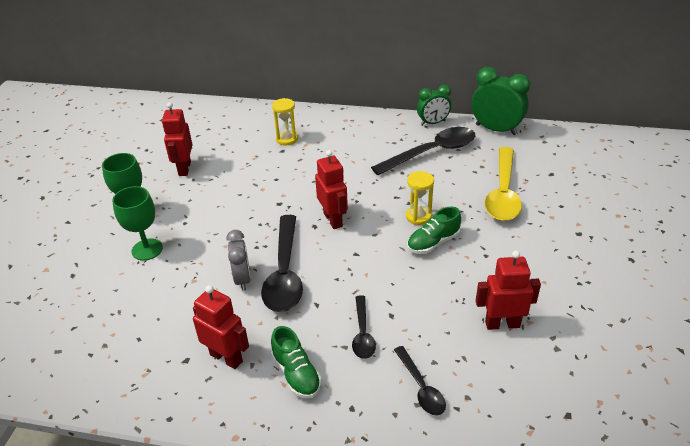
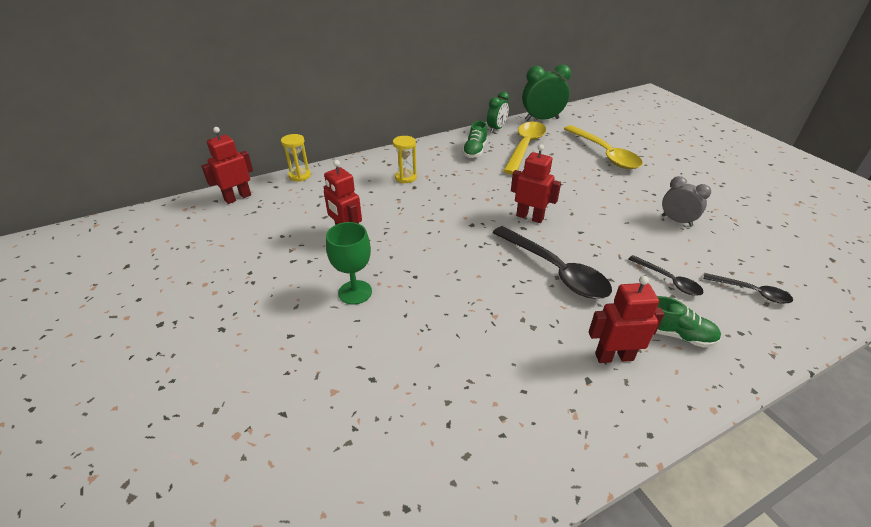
camera: 40 degrees left, 0 degrees up
(147, 249) = (414, 315): green goblet -> none
(242, 279) = (532, 292): grey clock -> grey clock (676, 221)
(418, 217) = (580, 189): yellow hourglass -> yellow hourglass (300, 176)
(432, 152) = (525, 147): black spoon -> yellow spoon
(433, 242) = (614, 201): green shoe -> green shoe (475, 151)
(502, 324) = (726, 228): red robot -> red robot (237, 197)

